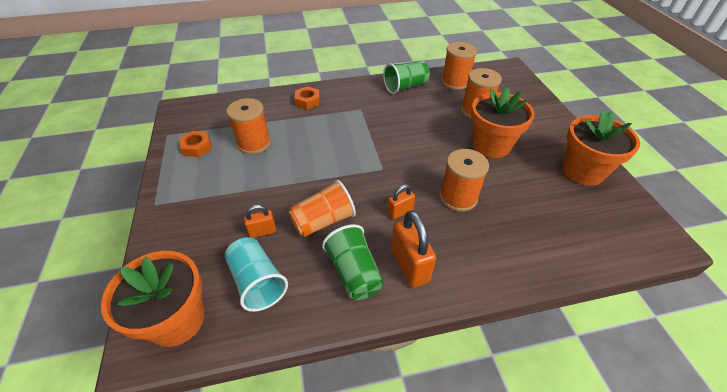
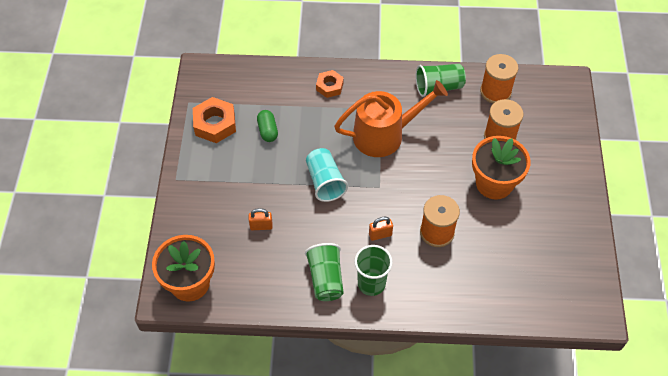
camera: 15 degrees right, 10 degrees up
(197, 147) = (215, 124): orange nut -> orange nut, size x1.57
(254, 143) = (267, 131): orange spool -> green capsule
(257, 282) = (250, 268): turquoise cup -> turquoise cup (325, 182)
(323, 221) = (313, 228): orange cup -> none
(371, 127) = (384, 135): none -> orange watering can
(410, 265) = (371, 284): orange padlock -> green cup
(582, 171) = (567, 232): orange flower pot -> none

